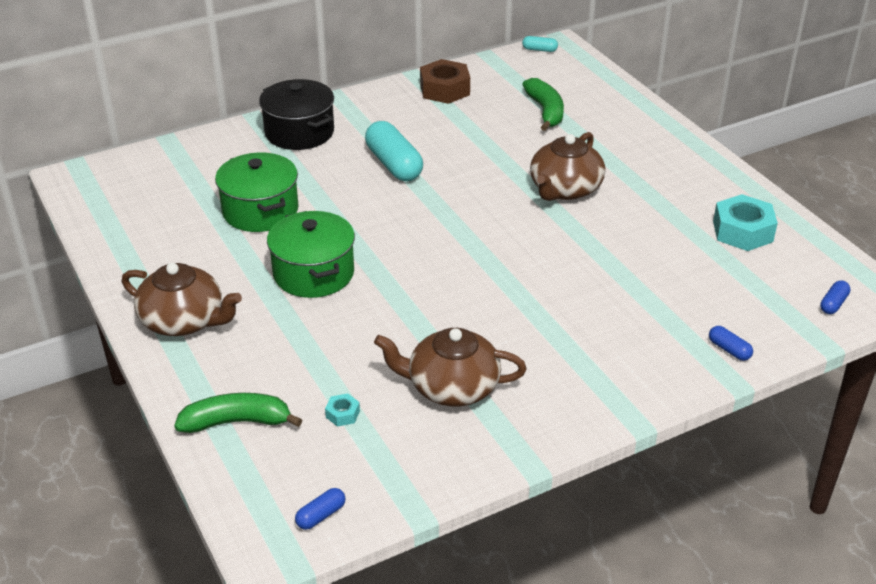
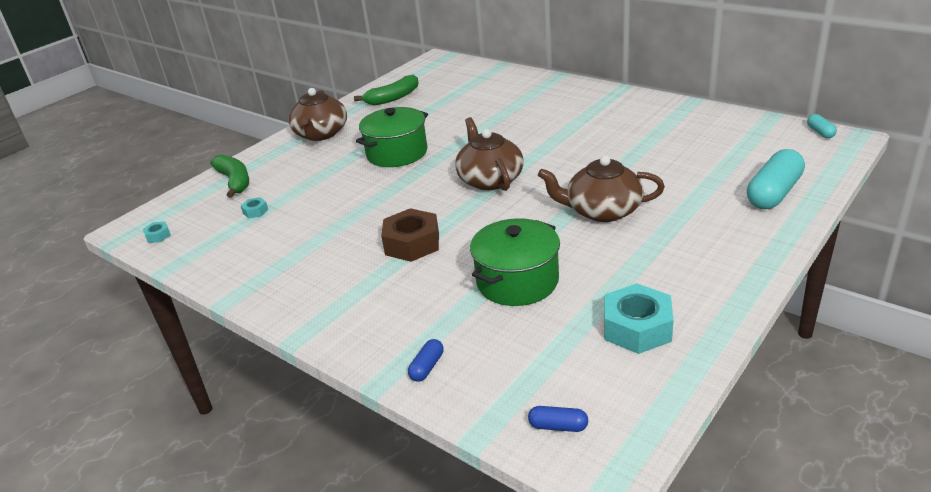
camera: 70 degrees right, 5 degrees down
(260, 211) = (452, 114): green pot -> green pot (517, 281)
(299, 132) = (558, 93): black pot -> none
(321, 515) = (158, 236): blue capsule -> turquoise nut
(394, 164) = (555, 135): turquoise capsule -> turquoise capsule (773, 193)
(444, 89) = (688, 118): brown nut -> brown nut (412, 243)
(452, 387) = (302, 241): brown teapot -> brown teapot (490, 179)
(545, 111) = (717, 166): green banana -> green banana (393, 98)

